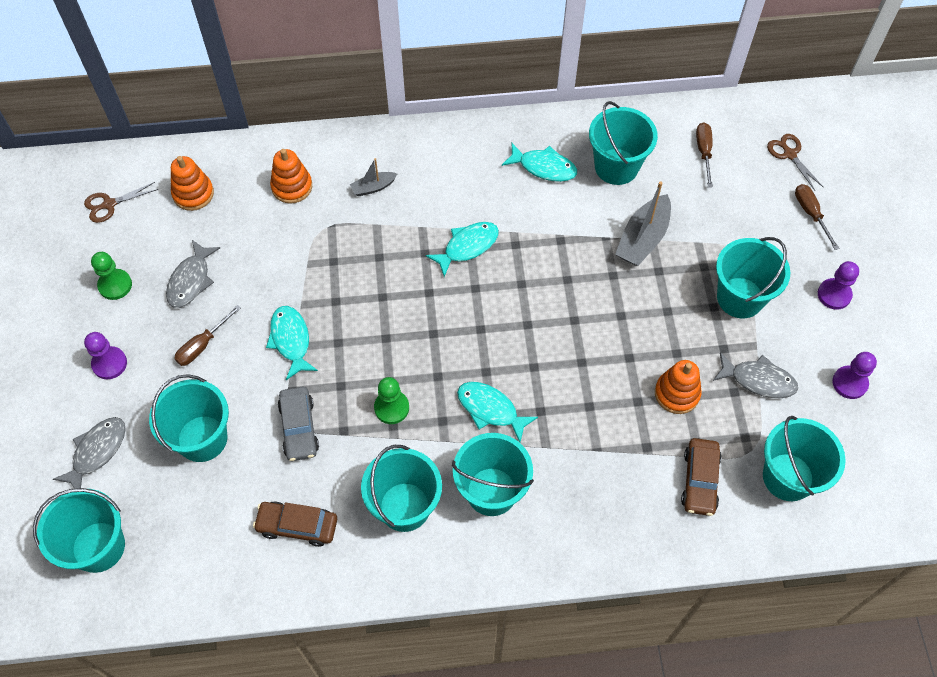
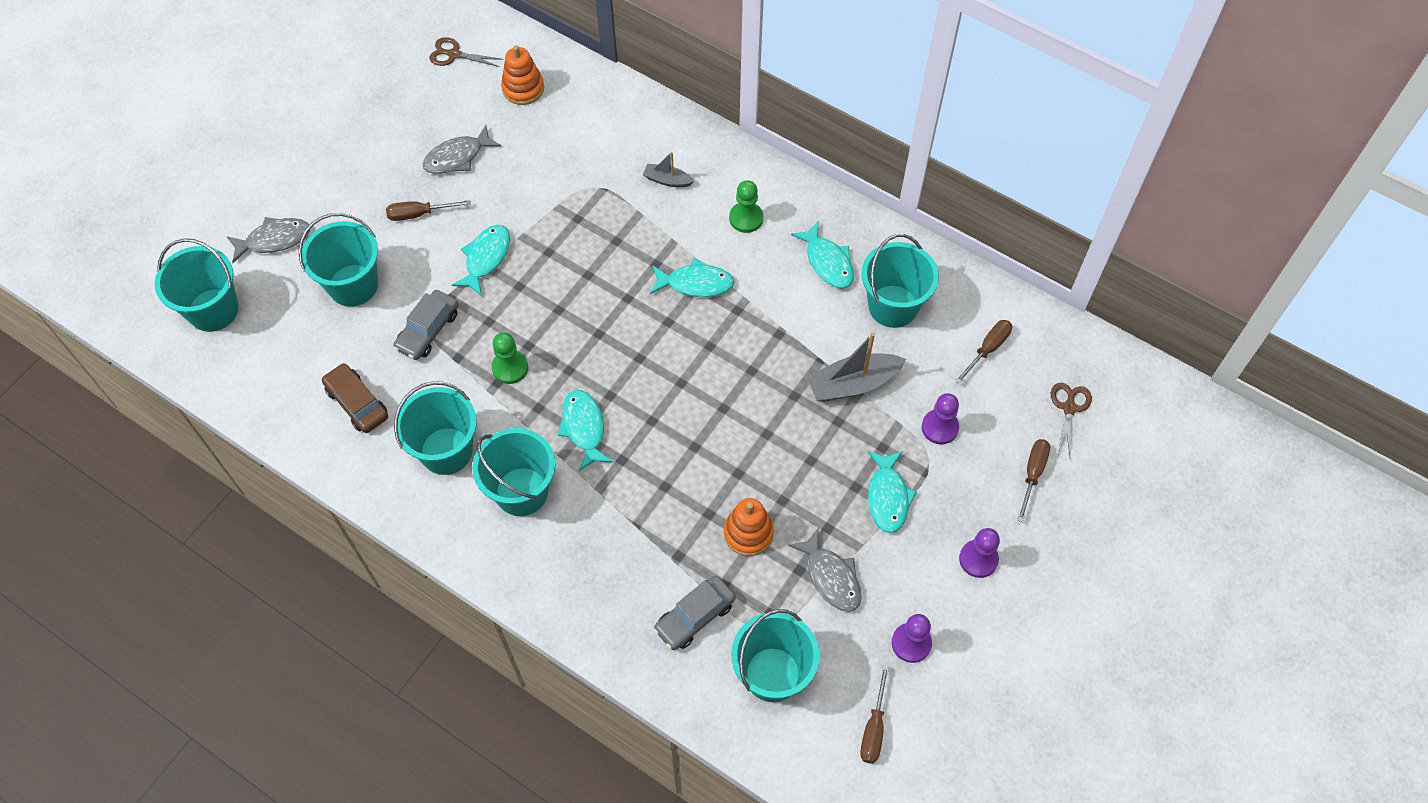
camera: 40 degrees right, 0 degrees up
(109, 363) = (342, 180): purple pawn -> purple pawn (939, 427)
(115, 285) = (400, 122): green pawn -> green pawn (746, 218)
(292, 187) = (603, 135): orange stacking toy -> none
(699, 480) = (695, 616): brown car -> grey car
(740, 298) = (888, 497): turquoise bucket -> turquoise fish
(883, 458) = (874, 728): none -> brown screwdriver

